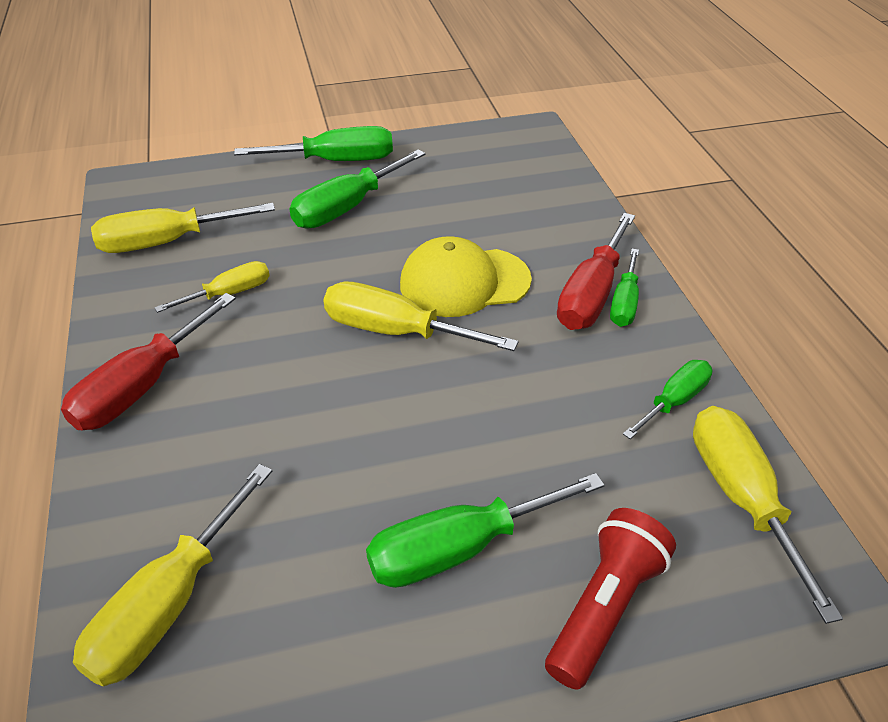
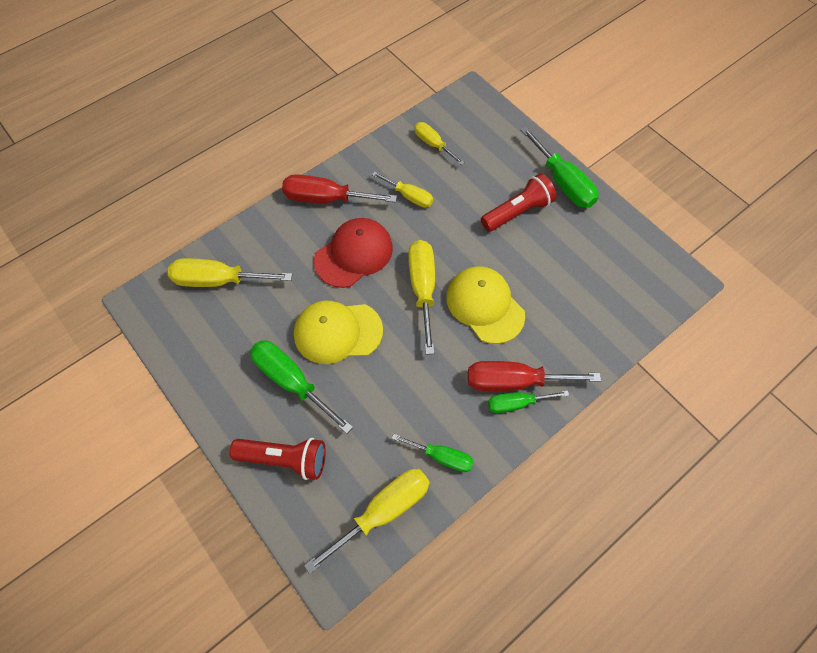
camera: 65 degrees right, 20 degrees up
(166, 242) = (433, 144): yellow screwdriver -> yellow screwdriver, size x0.61
(276, 387) = (354, 254): none -> red cap
(346, 208) = (517, 212): green screwdriver -> red flashlight
(403, 454) = (337, 332): none -> yellow cap

